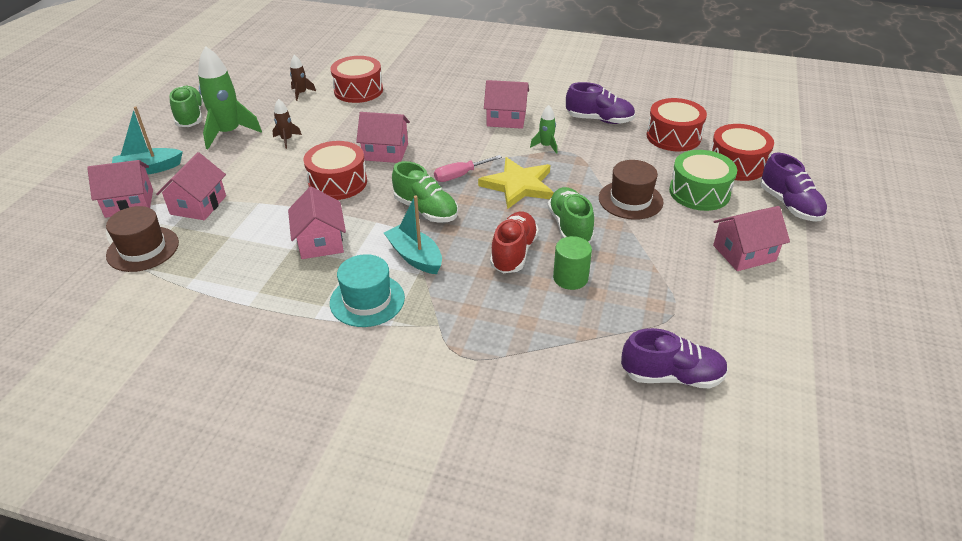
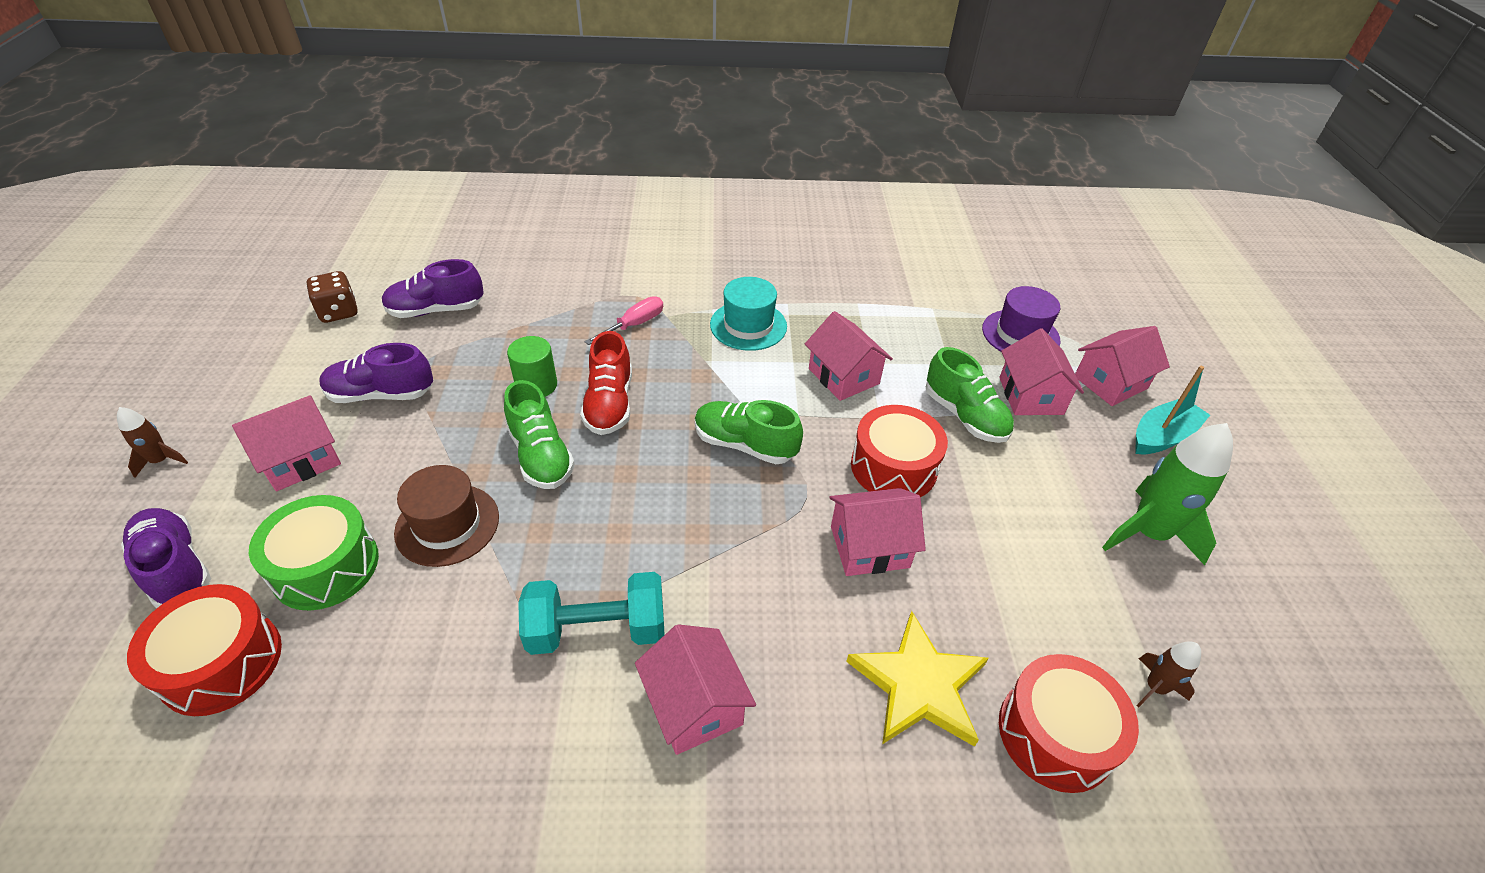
camera: 160 degrees right, 5 degrees up
(143, 249) = (1020, 334): brown hat -> purple hat
(190, 117) = (1255, 559): green shoe -> green shoe (965, 416)
(287, 140) = (1045, 539): brown rocket -> brown rocket (161, 461)
(415, 257) = (725, 378): turquoise boat -> none
(460, 175) = (724, 520): pink screwdriver -> pink screwdriver (634, 325)
(506, 119) = (694, 704): pink house -> pink house turned 75 degrees clockwise
(519, 185) = (627, 518): yellow star -> yellow star (918, 685)
(546, 146) = (597, 630): green rocket -> turquoise dumbbell
(599, 120) = (488, 756): purple shoe -> purple shoe (381, 394)
(673, 136) = (327, 731): red drum -> none
(777, 394) = (338, 312): none -> brown dice

